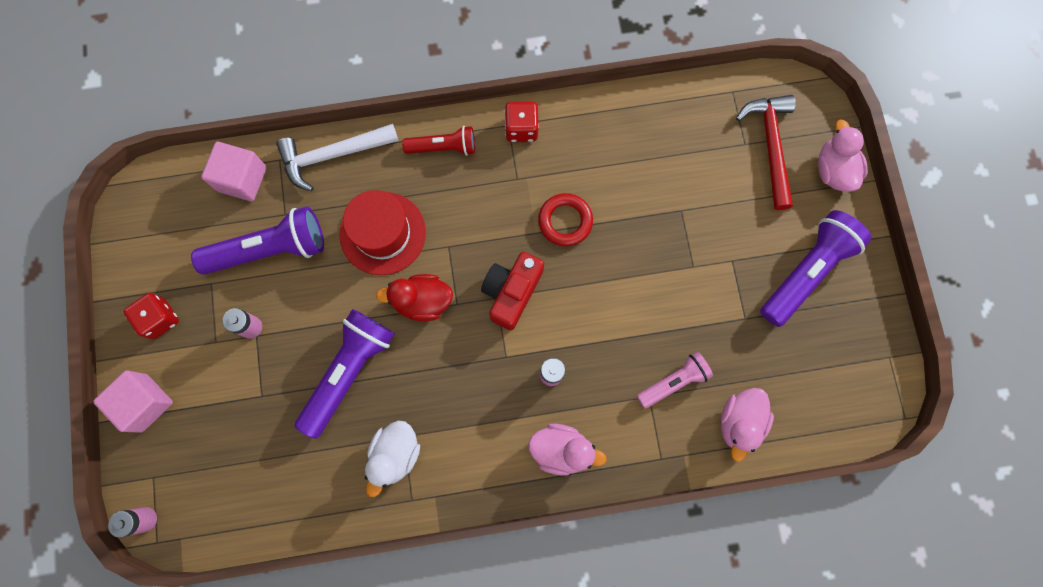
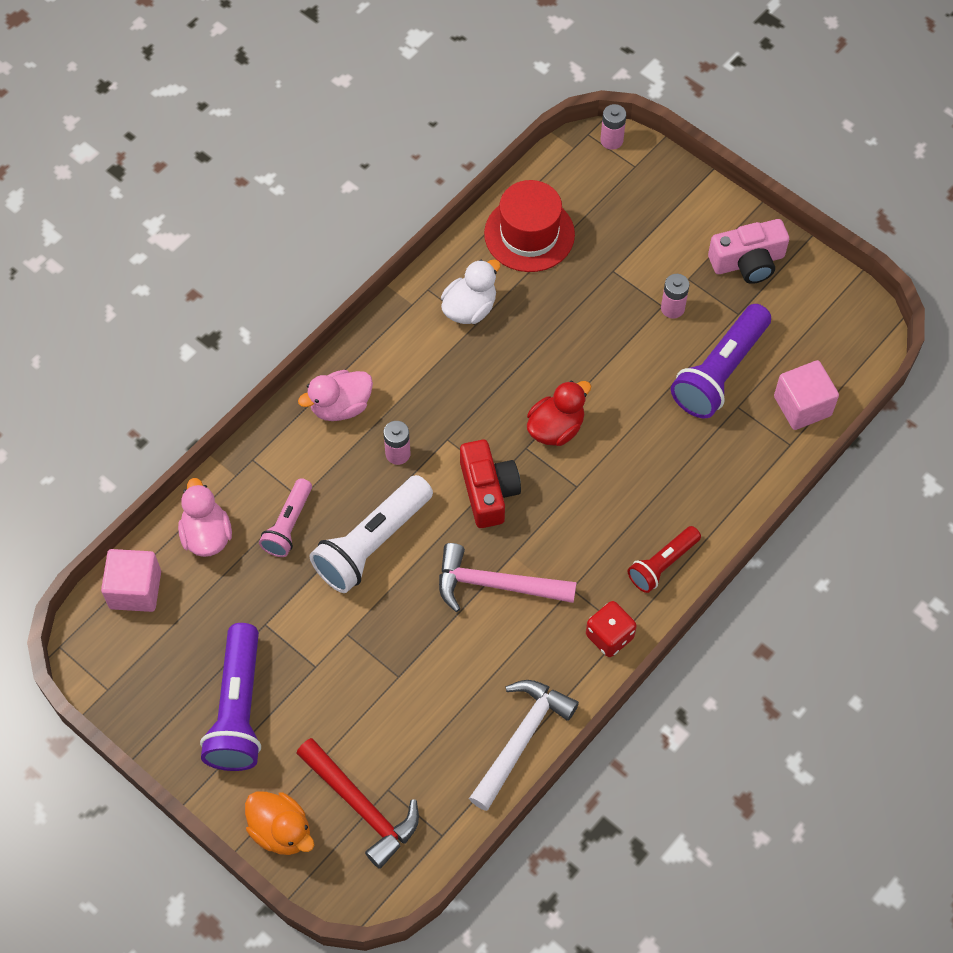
camera: 140 degrees right, 15 degrees down
(145, 403) = (694, 203): pink cube -> pink cube (135, 589)
(160, 319) = (748, 262): red dice -> pink camera
(332, 155) = (750, 482): white hammer -> white hammer (521, 738)
(348, 372) = (563, 335): purple flashlight -> none
(383, 233) = (642, 454): red hat -> red hat (529, 234)
(395, 454) = (470, 308): white duck -> white duck turned 60 degrees clockwise
(565, 221) = (495, 584): red ring -> pink hammer
(624, 319) = (372, 543): none -> white flashlight
(833, 170) = (281, 831): pink duck -> orange duck

